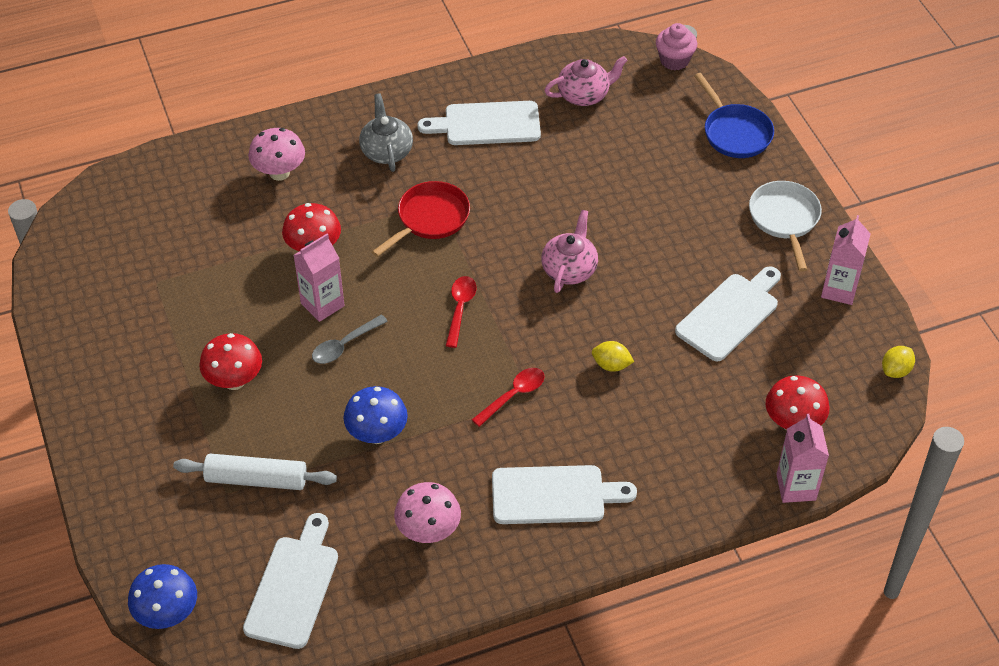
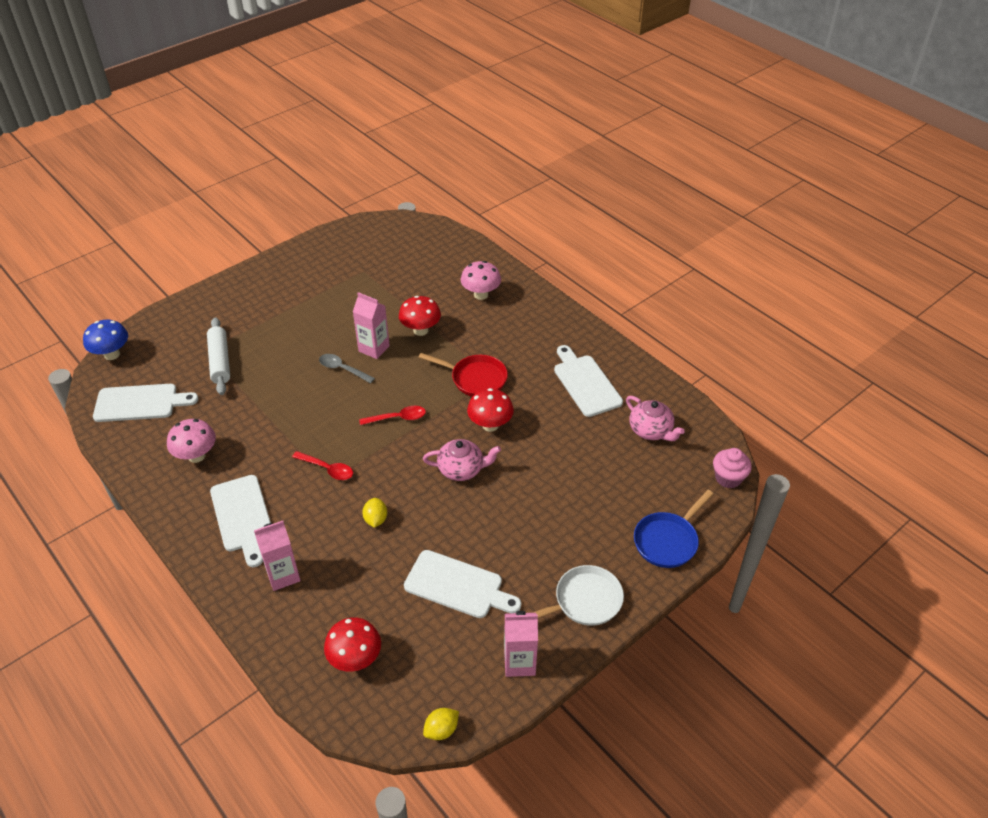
camera: 70 degrees right, 5 degrees down
(234, 380) = (296, 328): red mushroom -> red mushroom (490, 425)
(377, 434) = (271, 407): blue mushroom -> none
(386, 151) = (529, 338): grey teapot -> none
(796, 487) = (288, 676): pink carton -> pink carton (283, 575)
(895, 370) = (441, 730): yellow lemon -> yellow lemon turned 60 degrees counterclockwise

